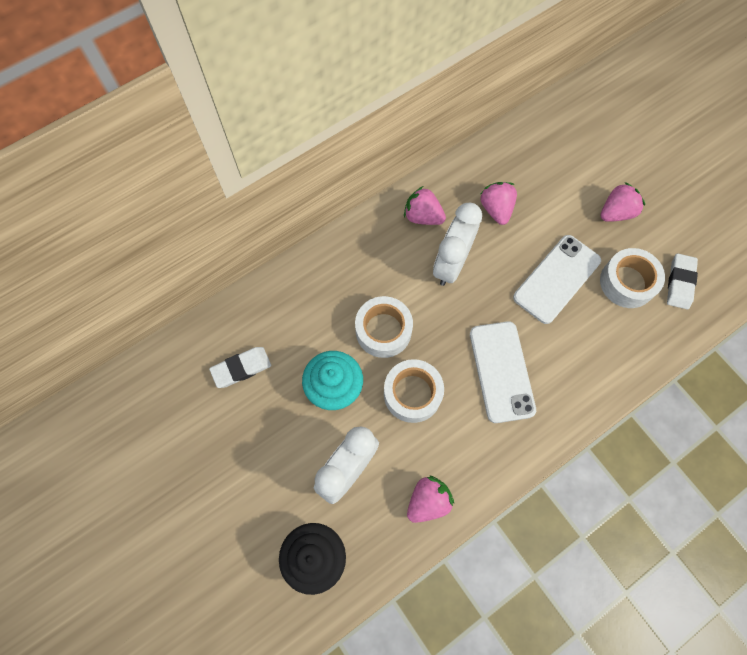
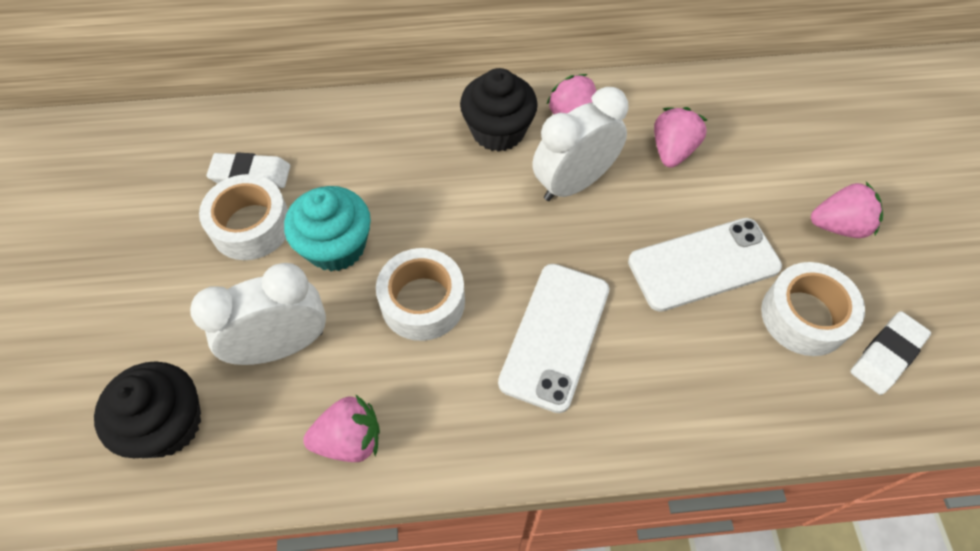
camera: 30 degrees right, 10 degrees down
(381, 250) = (498, 131): none -> black cupcake
(383, 330) = (438, 215): white tape -> white tape (251, 226)

